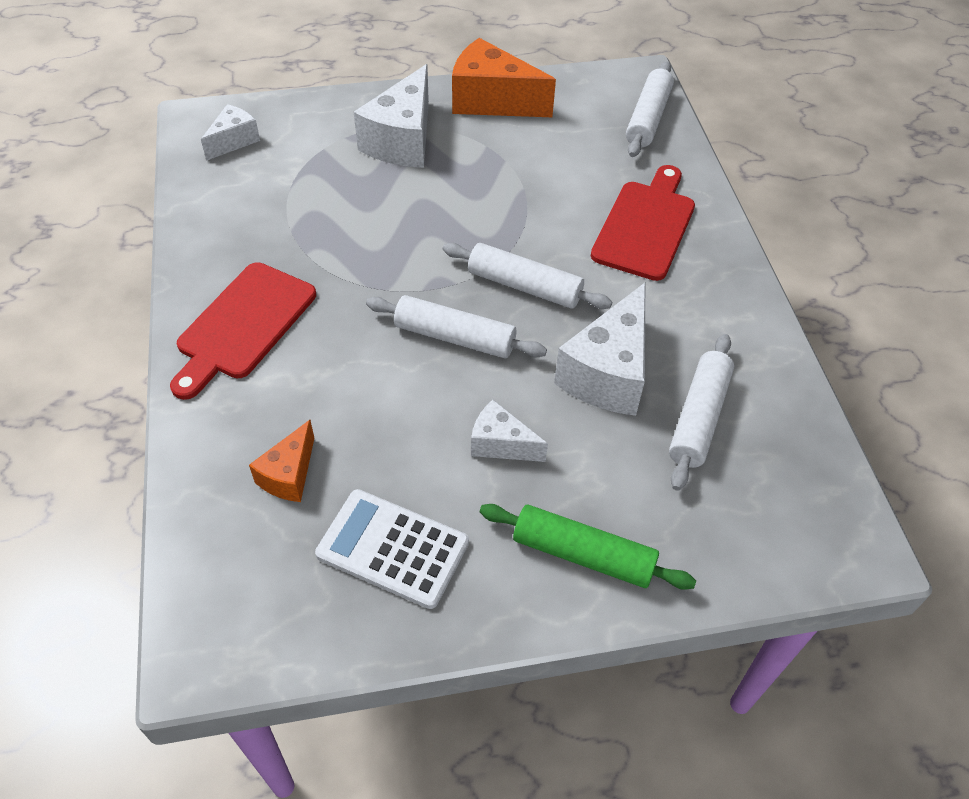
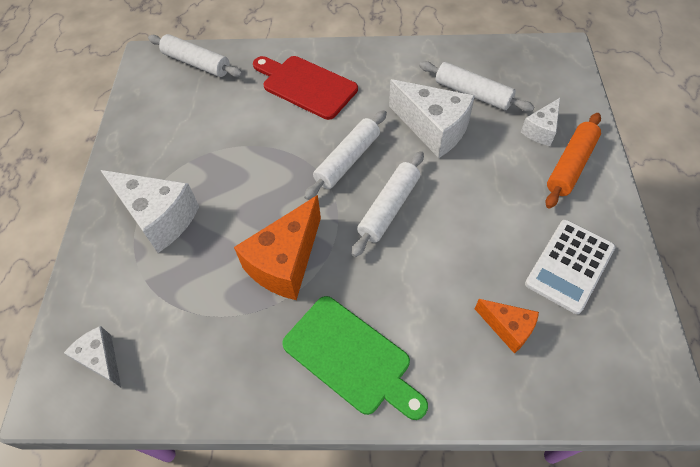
camera: 75 degrees left, 5 degrees up
(243, 325) = (351, 357): red cutting board -> green cutting board
(491, 101) = (135, 150): orange cheese -> orange cheese (286, 262)
(501, 444) = (487, 194): white cheese -> white cheese (541, 130)
(583, 554) = (570, 165): green rolling pin -> orange rolling pin

